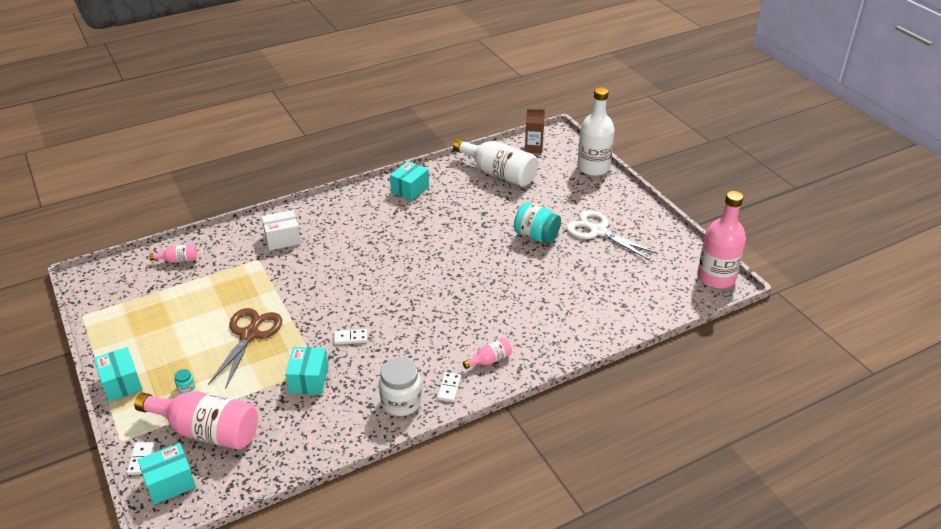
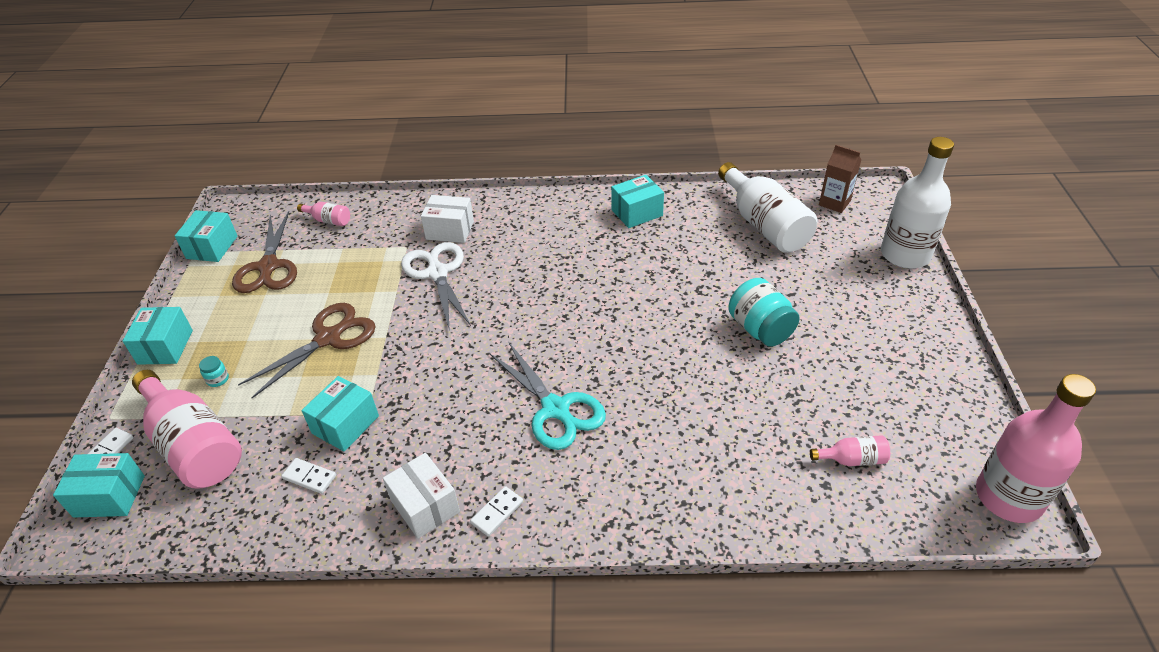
camera: 30 degrees right, 5 degrees up
(94, 307) = (212, 247): none -> turquoise box
(157, 306) = (268, 267): none -> brown scissors
(350, 338) = (431, 387): white domino -> white domino (309, 477)
(401, 402) = (425, 506): white jar -> white box
(443, 322) = (556, 409): none -> turquoise scissors
(490, 360) = (578, 493): pink bottle -> pink bottle (852, 459)
(598, 231) = (855, 352): white scissors -> white scissors (437, 273)

